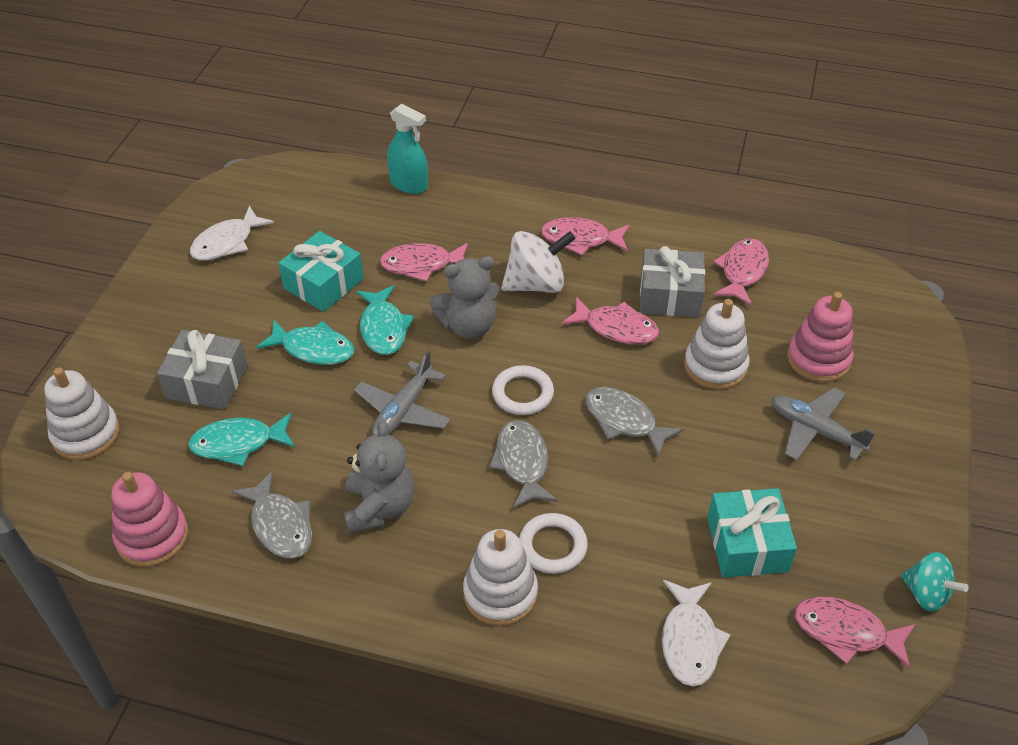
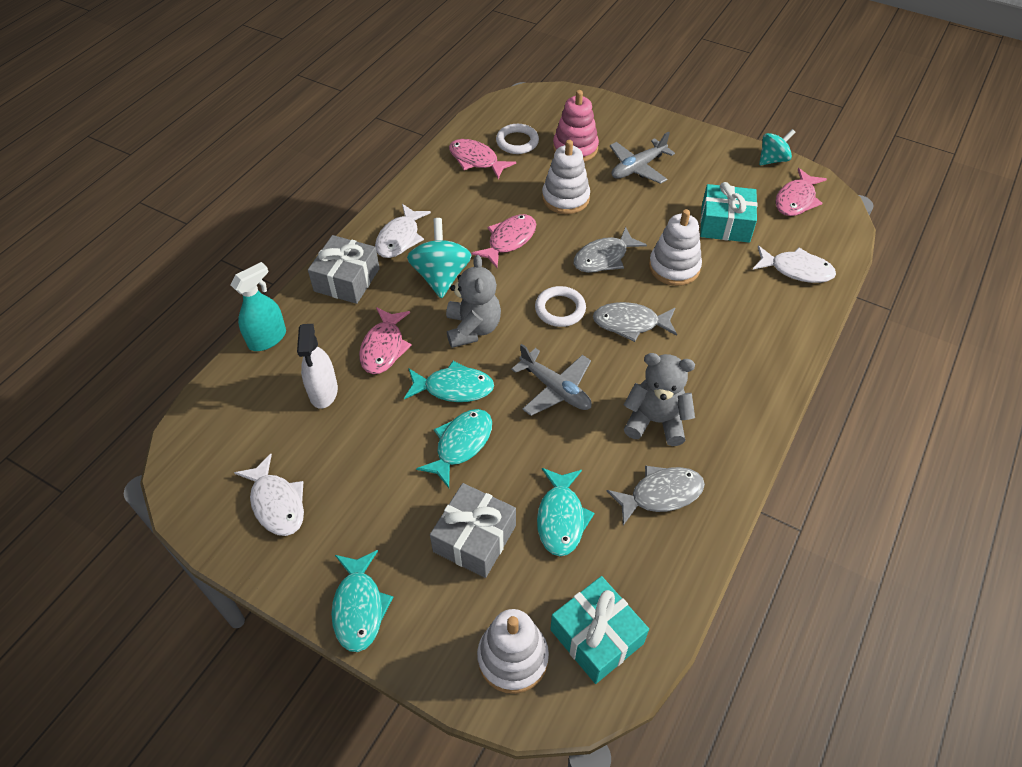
camera: 75 degrees left, 5 degrees up
(130, 320) = (359, 607): none -> turquoise fish
(152, 537) = (656, 599): pink stacking toy -> none
(323, 283) = (376, 425): turquoise gift -> turquoise gift (596, 636)
(355, 238) = (323, 392): none -> white spray bottle
(500, 593) = (748, 360): white stacking toy -> white stacking toy (674, 267)
(536, 284) = (441, 276): white spinning top -> turquoise spinning top
(552, 546) = (711, 322): white ring -> white ring (517, 142)
(580, 239) = (400, 238): pink fish -> white fish
(670, 295) = (486, 203): grey gift -> grey gift (347, 280)

